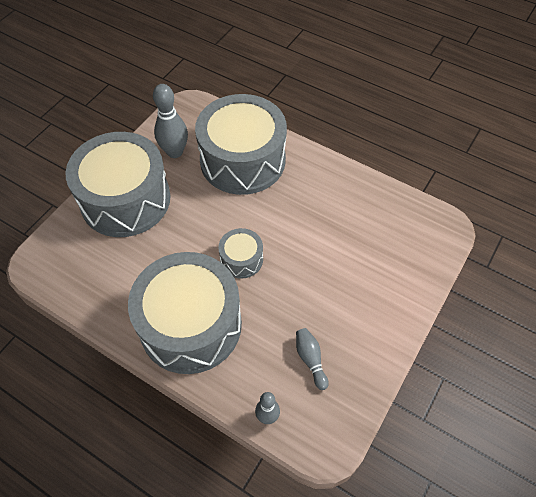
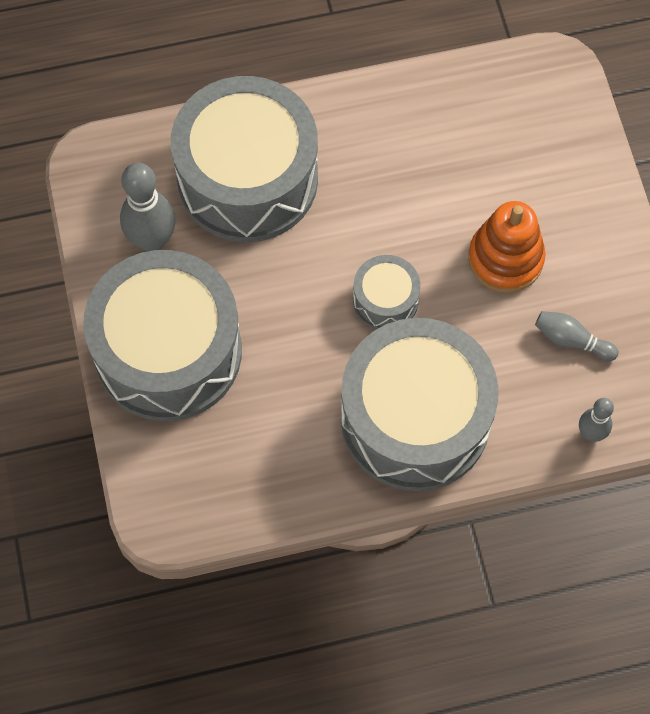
camera: 45 degrees left, 10 degrees up
(320, 291) = (505, 259): none -> orange stacking toy

